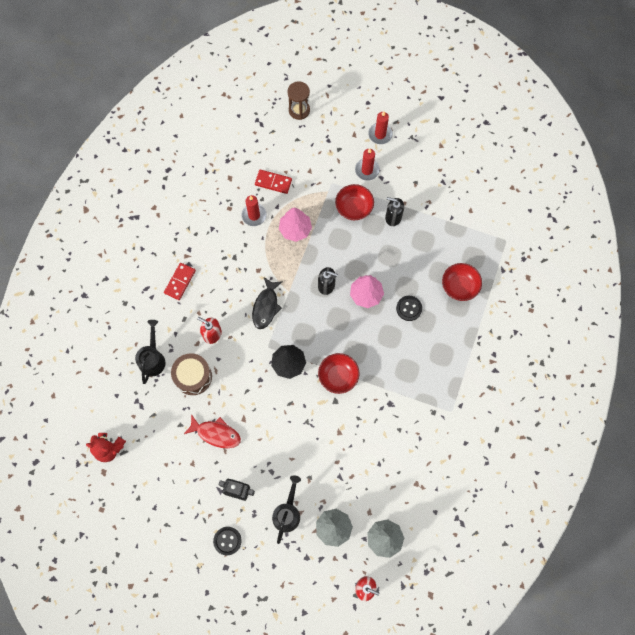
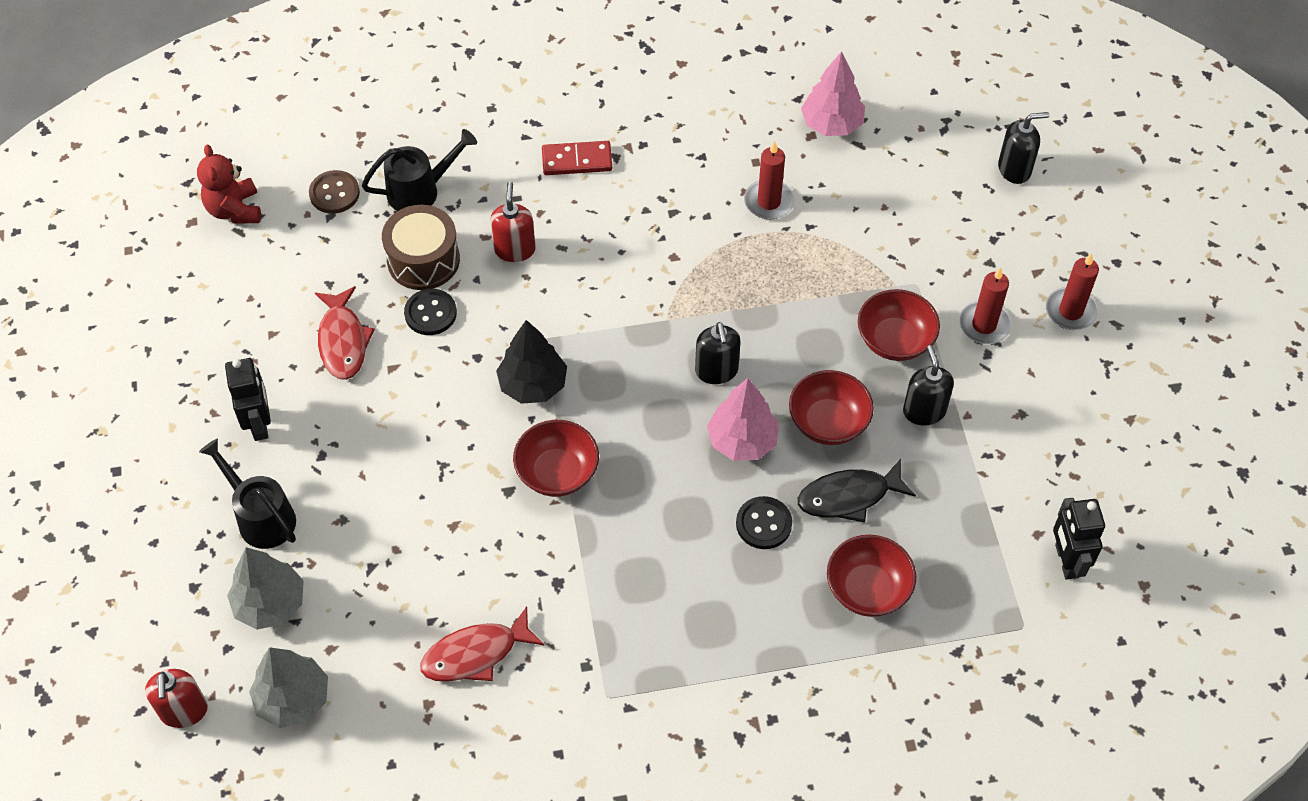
camera: 60 degrees right, 15 degrees down
(129, 398) = (334, 193): none -> brown button
(227, 541) = (164, 450): black button -> black button (430, 313)
(266, 306) = (615, 300): black fish -> black fish (848, 496)
(273, 182) = (850, 199): red domino -> none
(287, 512) = (260, 516): black watering can -> black watering can turned 120 degrees counterclockwise
(295, 229) = (787, 273): pink tree -> pink tree (831, 124)
(299, 110) = (1014, 169): brown hourglass -> black soap dispenser
(377, 256) = (828, 422): none -> red bowl
(404, 453) = (475, 654): none -> red fish
(487, 208) = (1066, 561): none -> black robot

